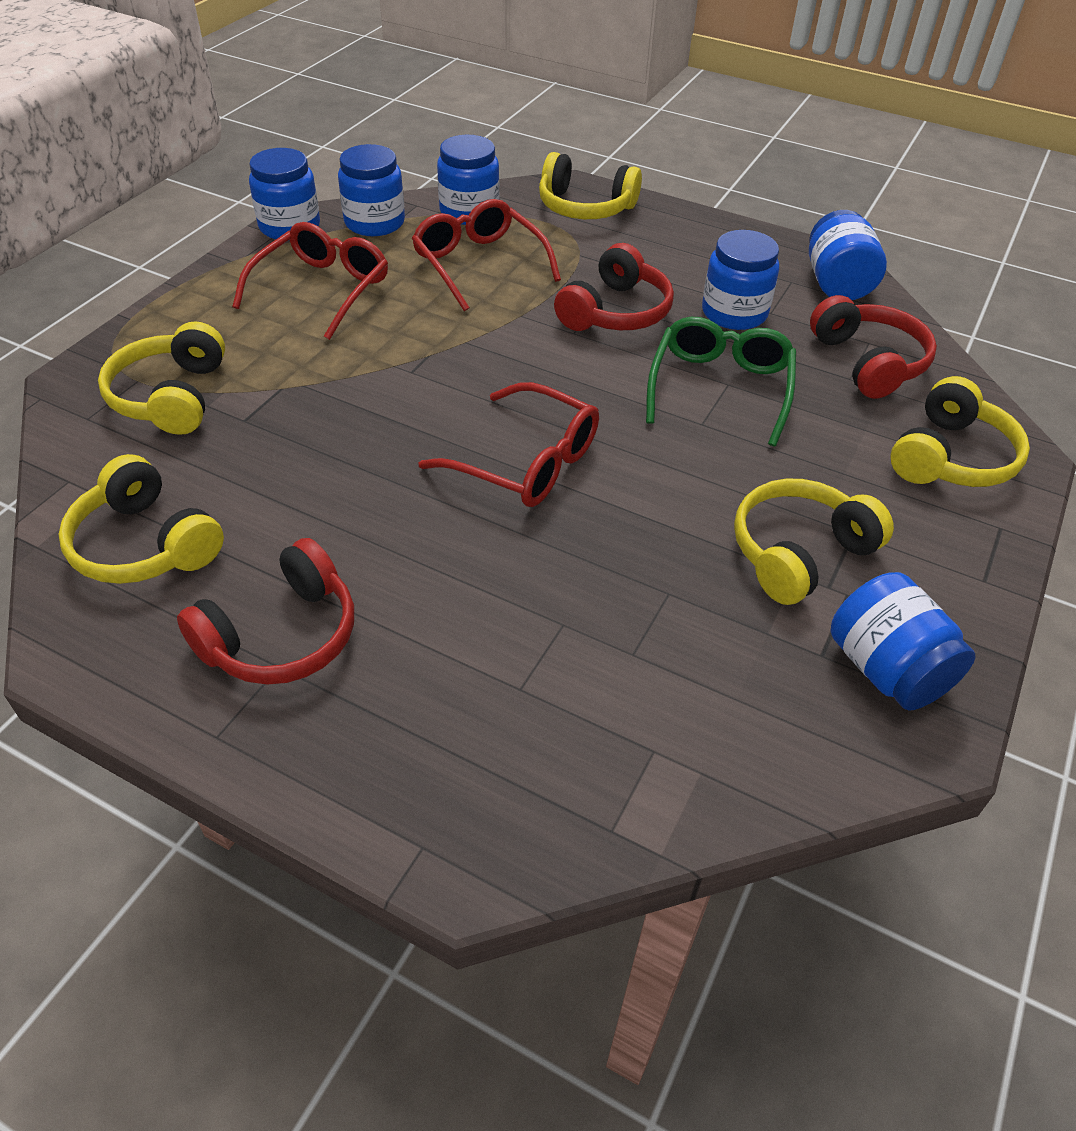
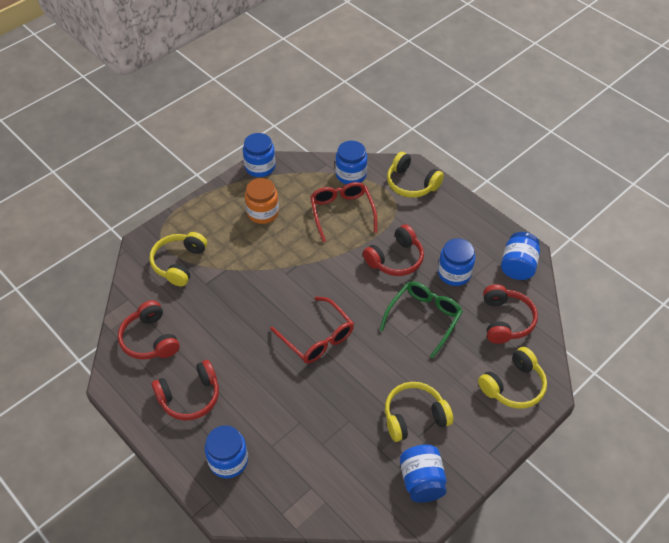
camera: 20 degrees right, 5 degrees up
(145, 544) = (150, 339): yellow headphones -> red headphones
(323, 289) = (263, 212): red glasses -> orange jar
(374, 223) = (301, 173): blue jar -> blue jar (228, 460)

